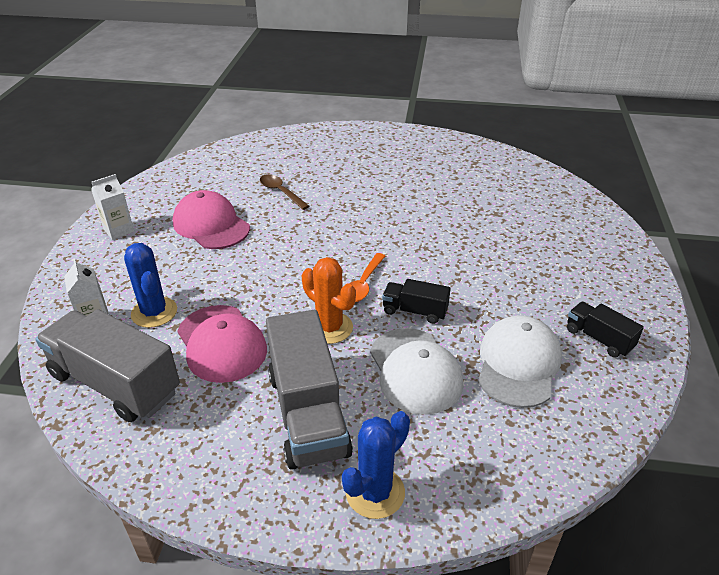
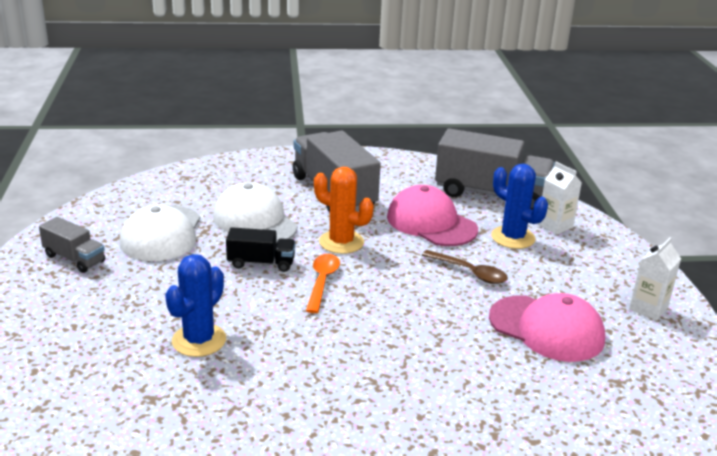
camera: 165 degrees right, 10 degrees down
(281, 192) = (496, 394): brown spoon -> brown spoon (469, 272)
(375, 492) = (273, 166): blue cactus -> blue cactus (199, 340)
(598, 339) = (74, 259): black truck -> grey truck

